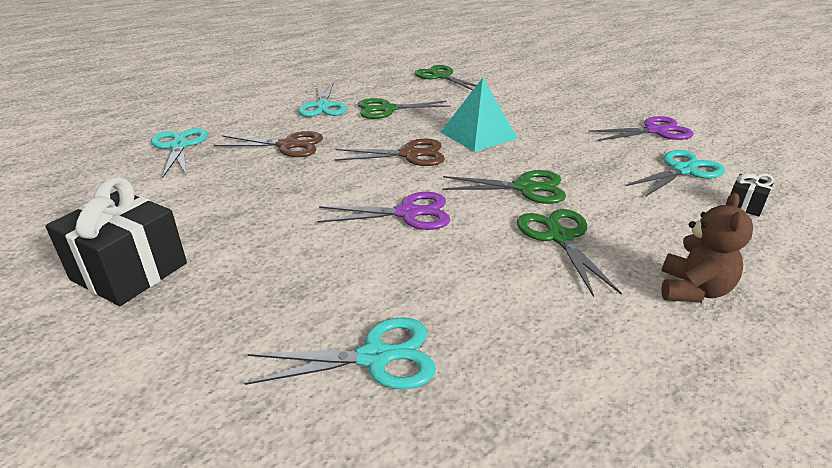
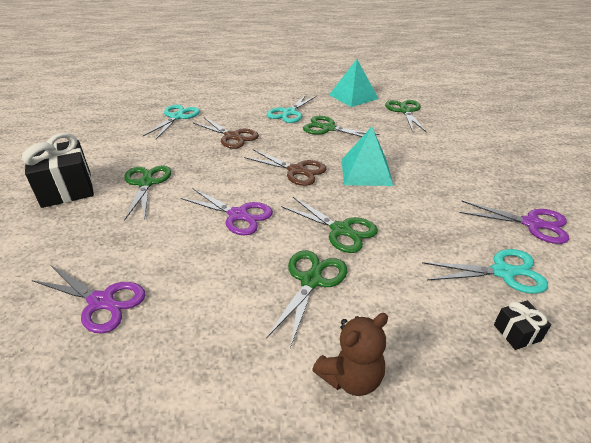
camera: 35 degrees right, 5 degrees up
(245, 224) = (146, 183): none -> green scissors
(372, 76) = (353, 96): none -> turquoise pyramid
(375, 357) = (101, 301): turquoise scissors -> purple scissors

